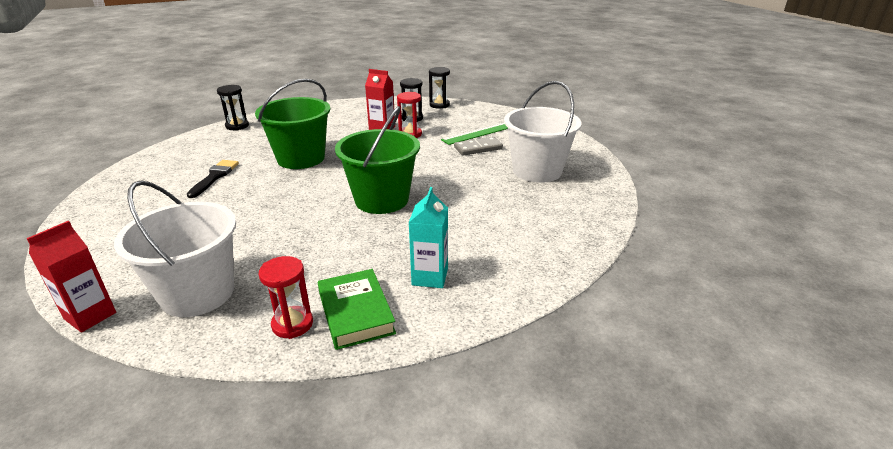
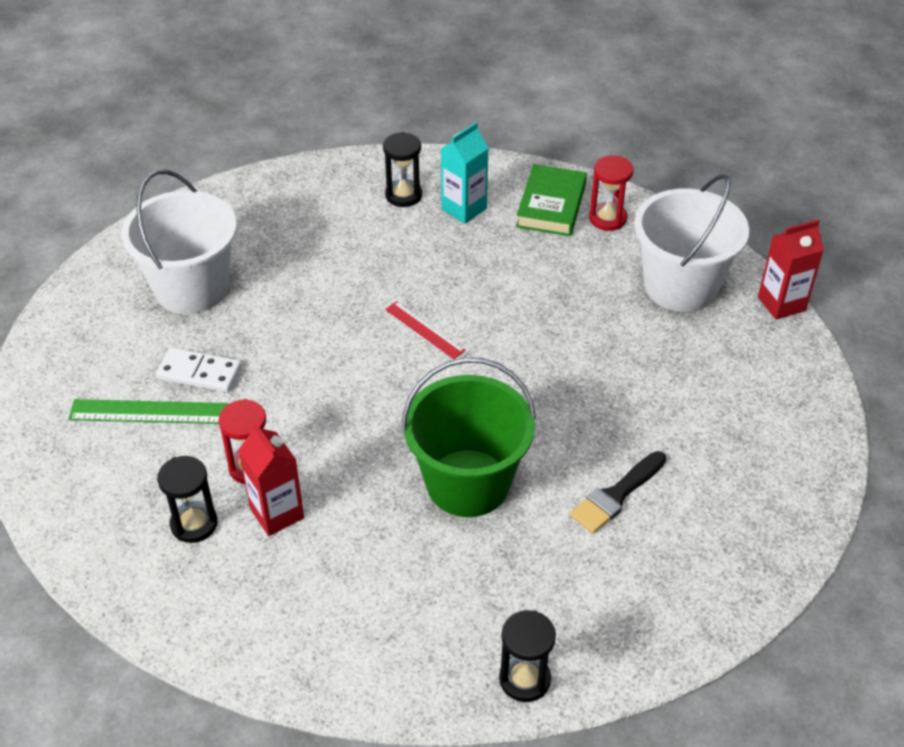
camera: 145 degrees left, 15 degrees up
(381, 200) = (424, 330): green bucket -> red ruler
(439, 105) = (94, 551): black hourglass -> black hourglass (403, 195)
(478, 148) = (199, 373): grey domino -> white domino

